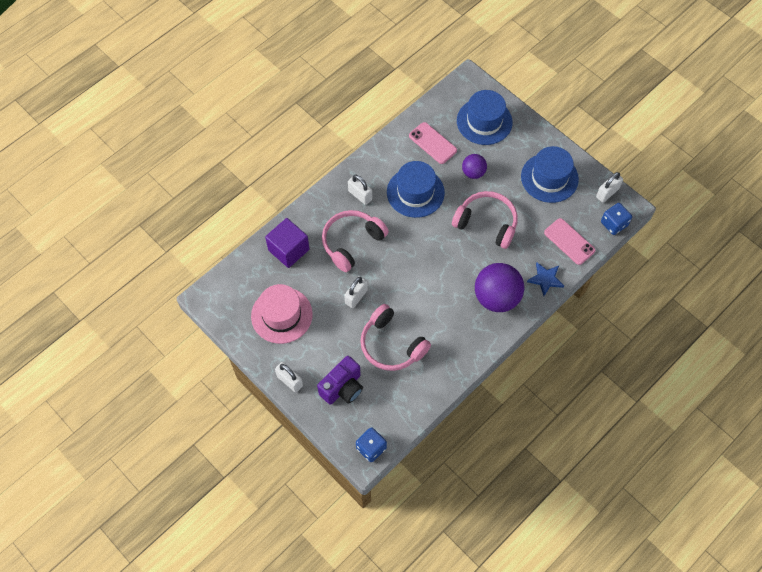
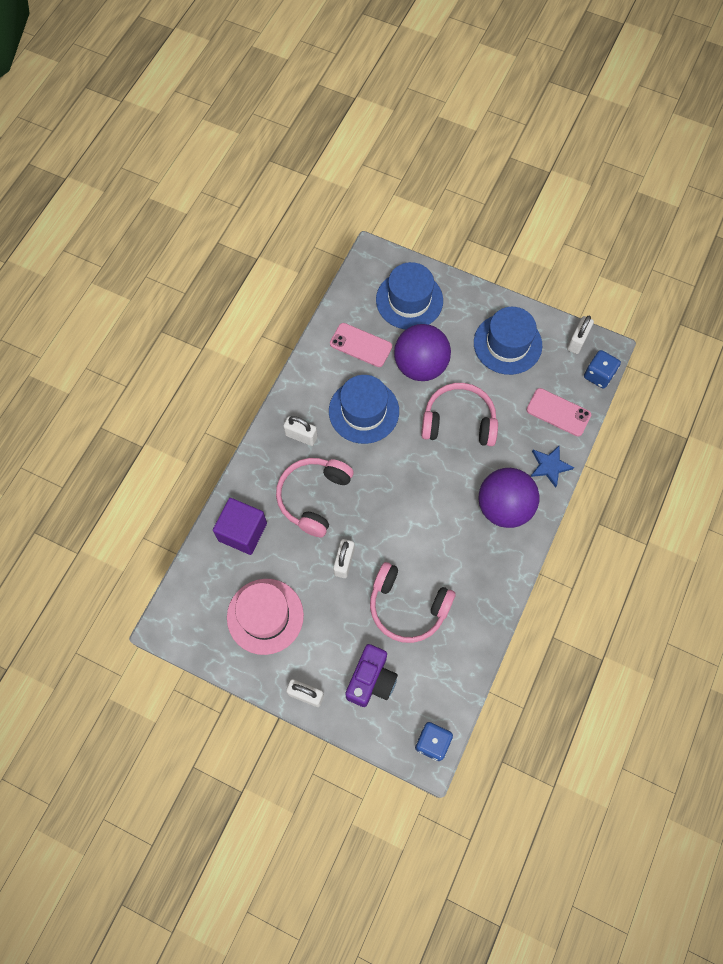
camera: 20 degrees left, 5 degrees up
(473, 172) = (420, 366): purple ball -> purple ball, size x1.85

